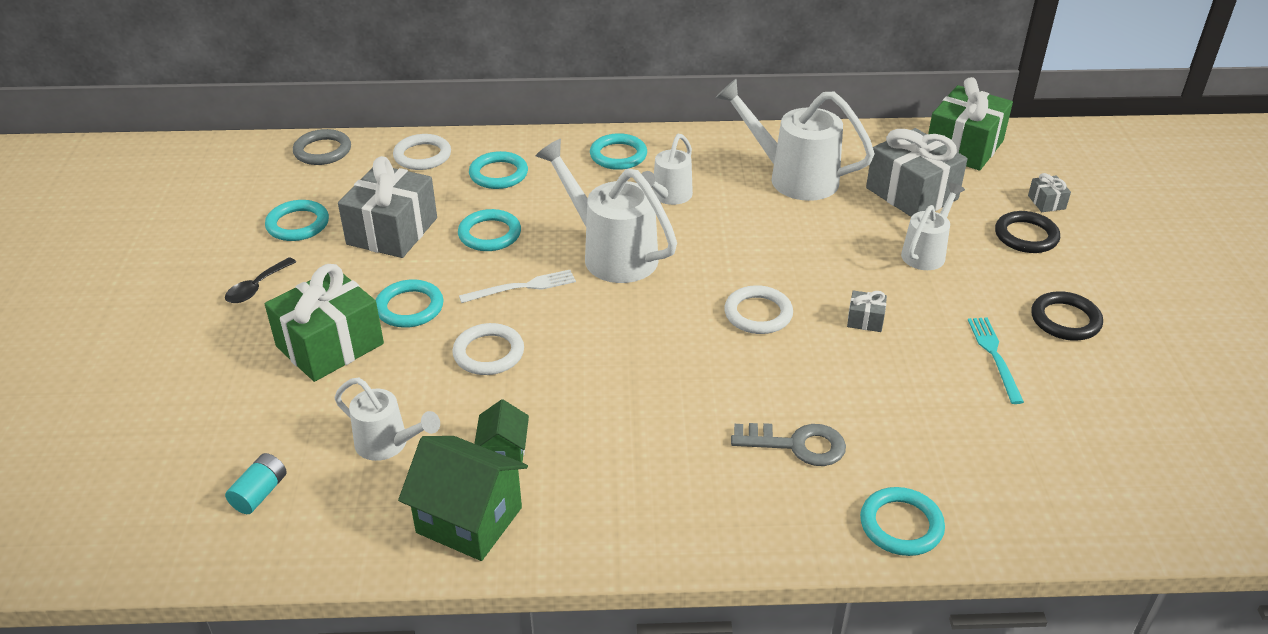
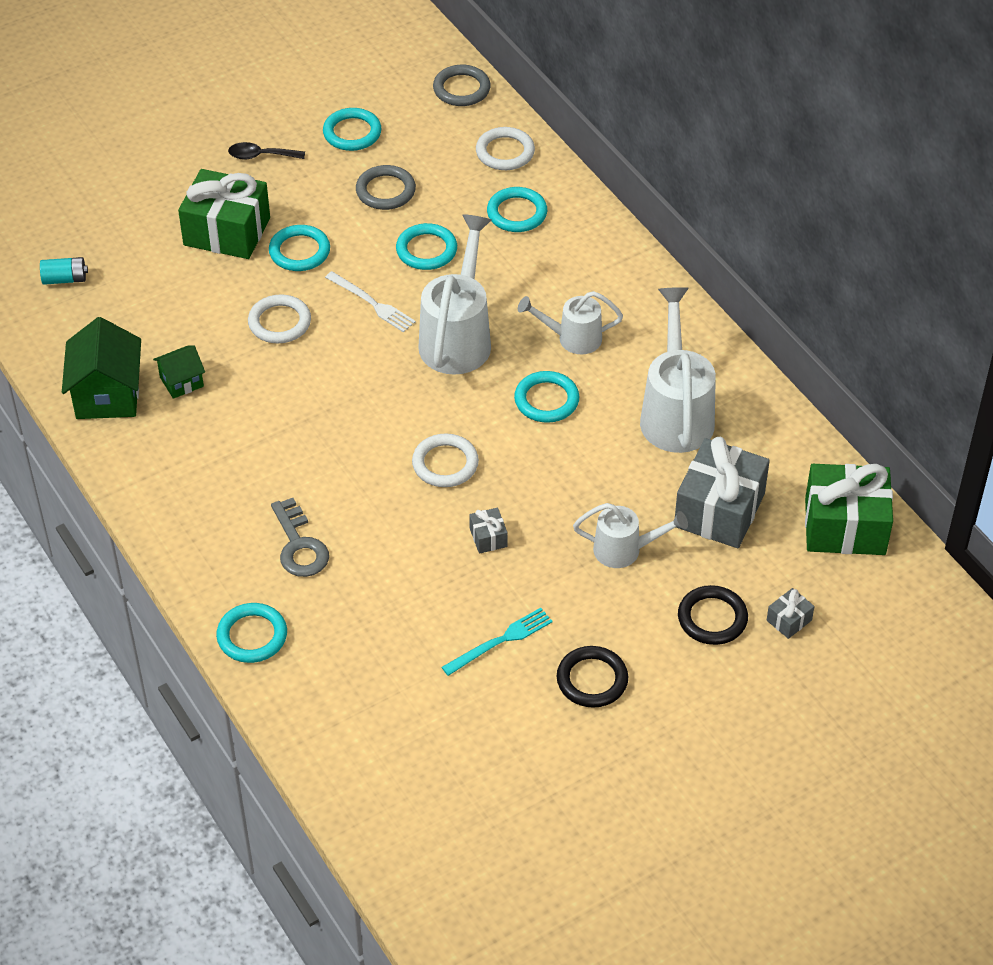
camera: 60 degrees right, 10 degrees up
(388, 444) = (149, 317): white watering can -> none
(392, 231) = (385, 191): grey gift -> grey ring
(618, 155) = (611, 277): turquoise ring -> turquoise ring (546, 400)

